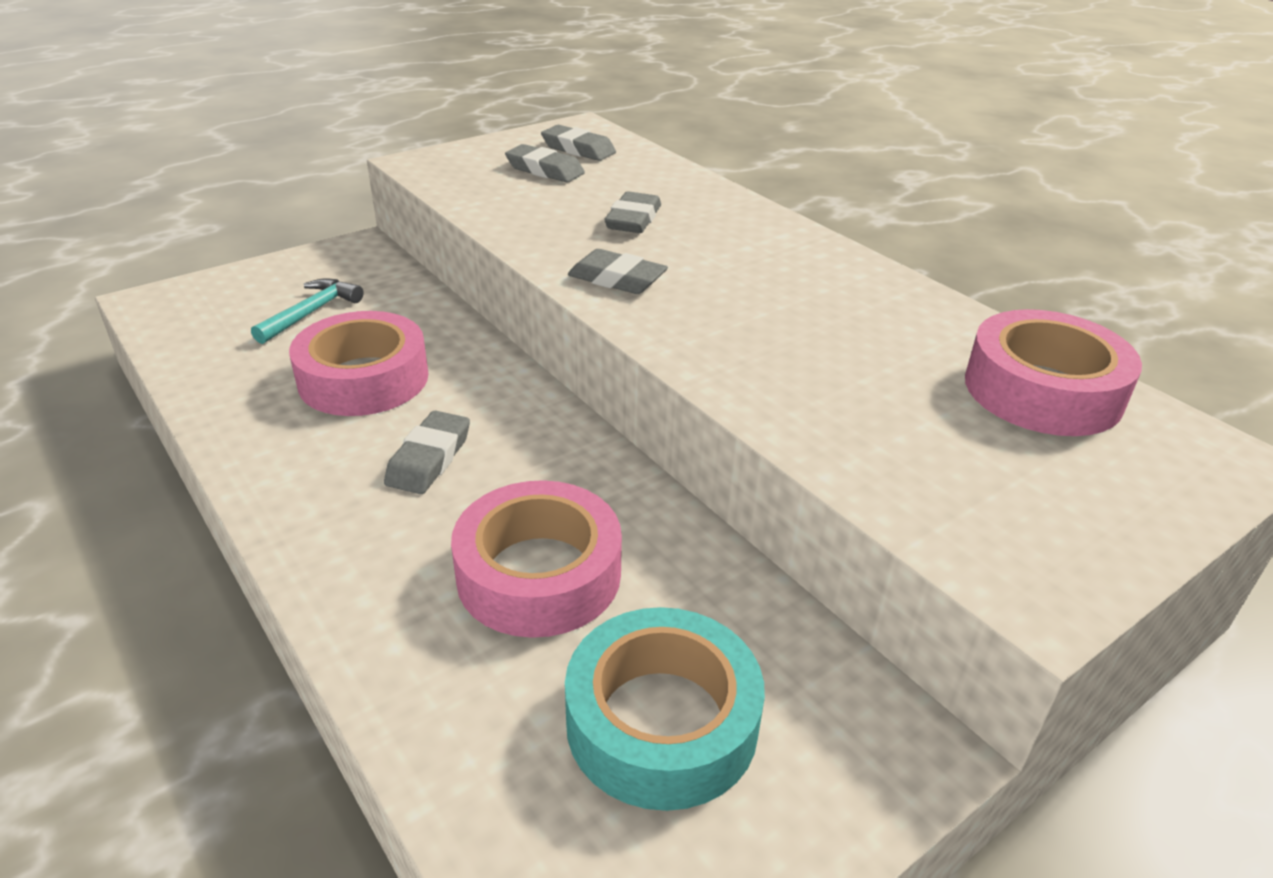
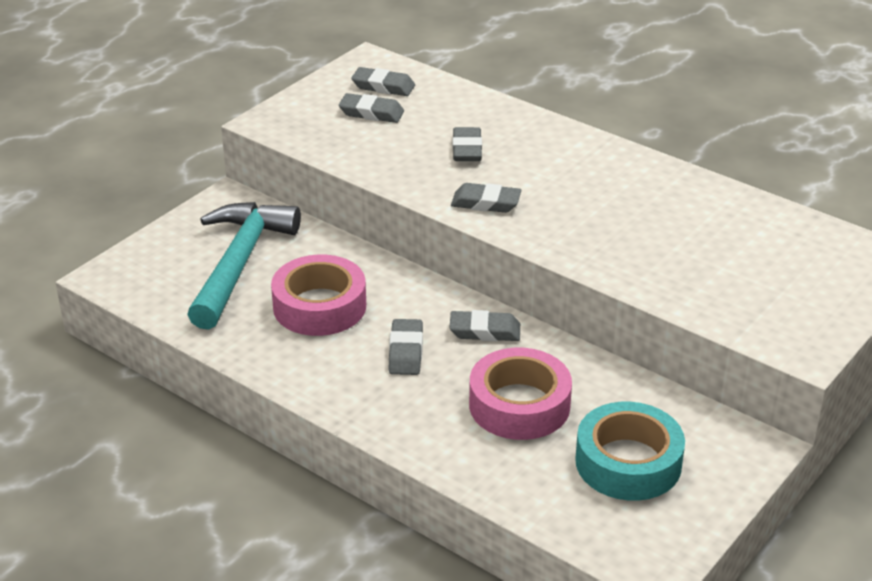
camera: 15 degrees left, 0 degrees up
(311, 312) = (239, 263): turquoise hammer -> turquoise hammer, size x2.03
(556, 452) = (485, 331): none -> grey eraser
(1042, 390) = (781, 235): pink tape -> none

